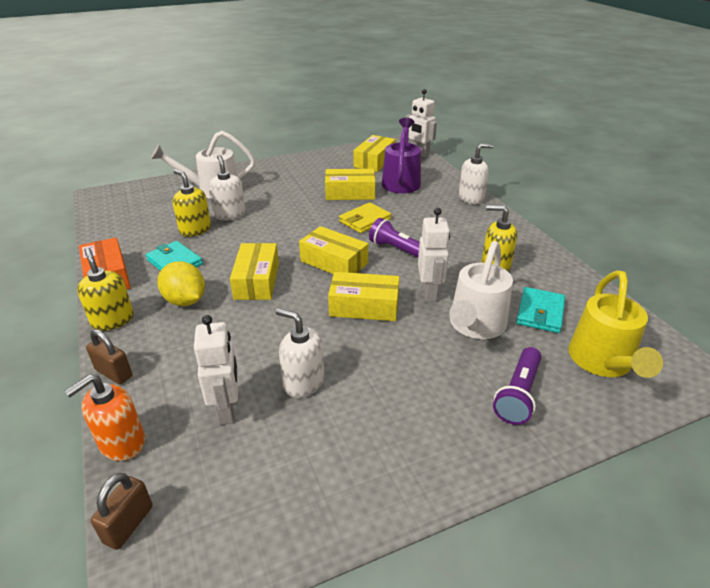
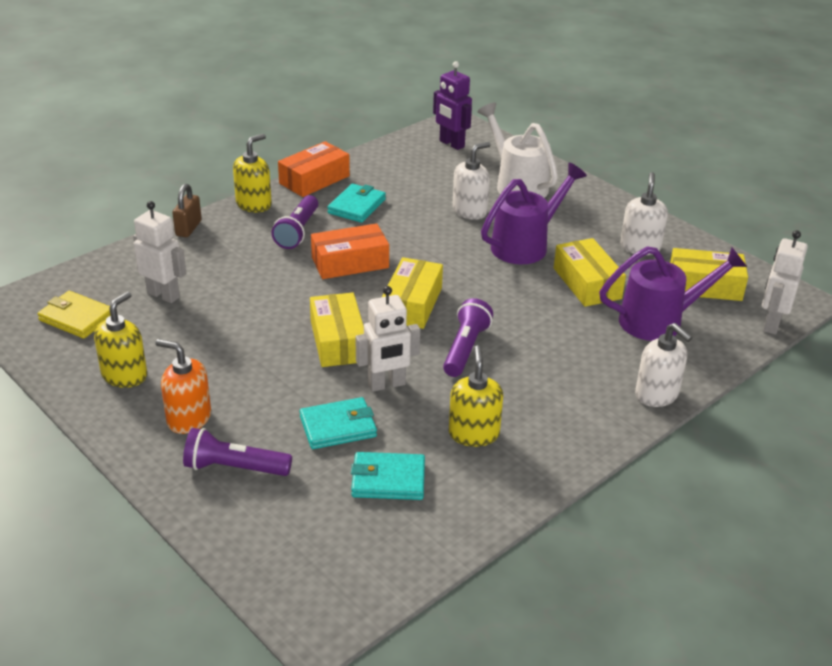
camera: 70 degrees right, 0 degrees up
(122, 443) = (117, 257): orange soap dispenser -> orange soap dispenser (188, 418)
(128, 203) = (451, 144): none -> purple robot
(129, 524) = (48, 284): brown padlock -> none
(185, 301) = (297, 231): yellow lemon -> purple flashlight
(195, 229) = (424, 199): yellow soap dispenser -> yellow soap dispenser (125, 375)
(227, 409) = (163, 295): white robot -> white robot turned 120 degrees counterclockwise
(257, 281) = (350, 262): yellow box -> orange box
(291, 203) = (526, 245): none -> purple watering can
(303, 382) = (208, 327): white soap dispenser -> white soap dispenser (640, 247)
(365, 220) = (522, 309): yellow wallet -> yellow wallet (77, 318)
(475, 326) = (338, 427): white watering can -> turquoise wallet
(602, 362) = (310, 536): yellow watering can -> none

